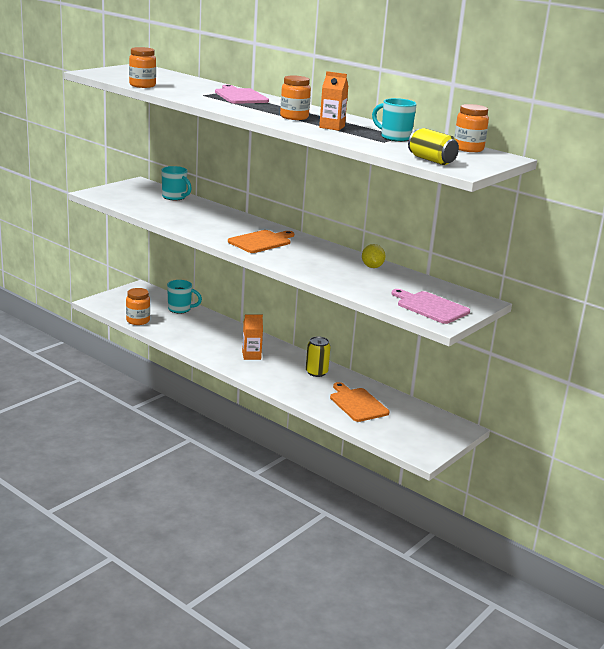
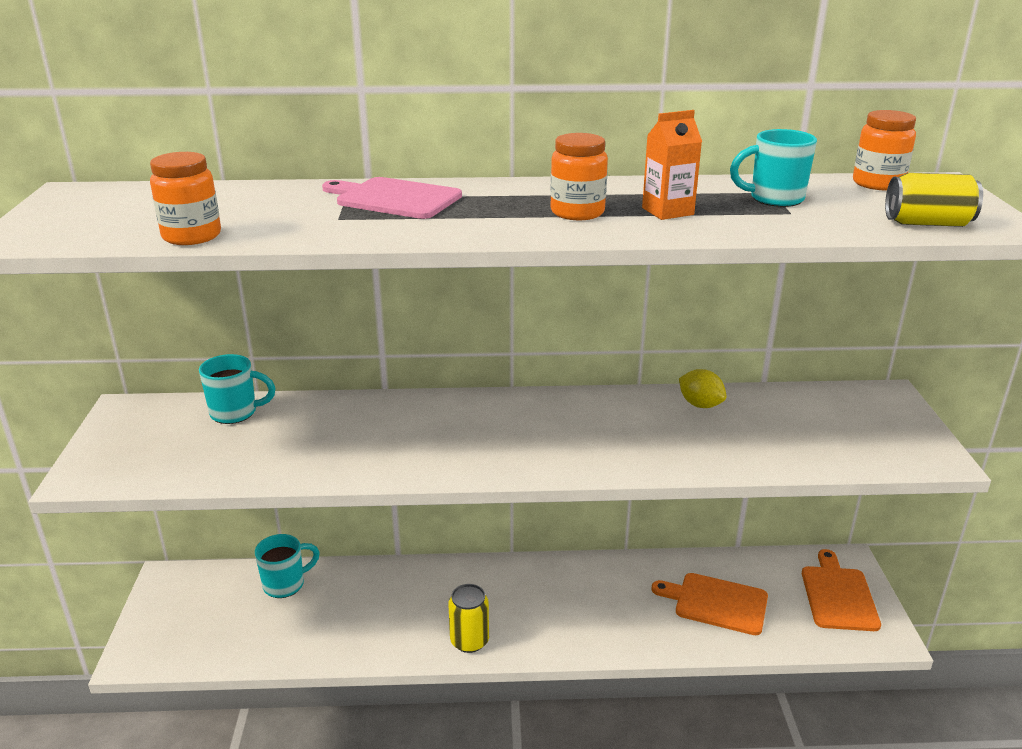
camera: 40 degrees left, 5 degrees up
(138, 321) = (254, 651): orange jar -> none
(251, 355) = (495, 608): orange carton -> none
(261, 241) = (507, 437): orange cutting board -> orange cutting board (838, 595)
(316, 372) = (604, 582): yellow can -> yellow can (469, 641)
(430, 307) = (877, 438): pink cutting board -> none

